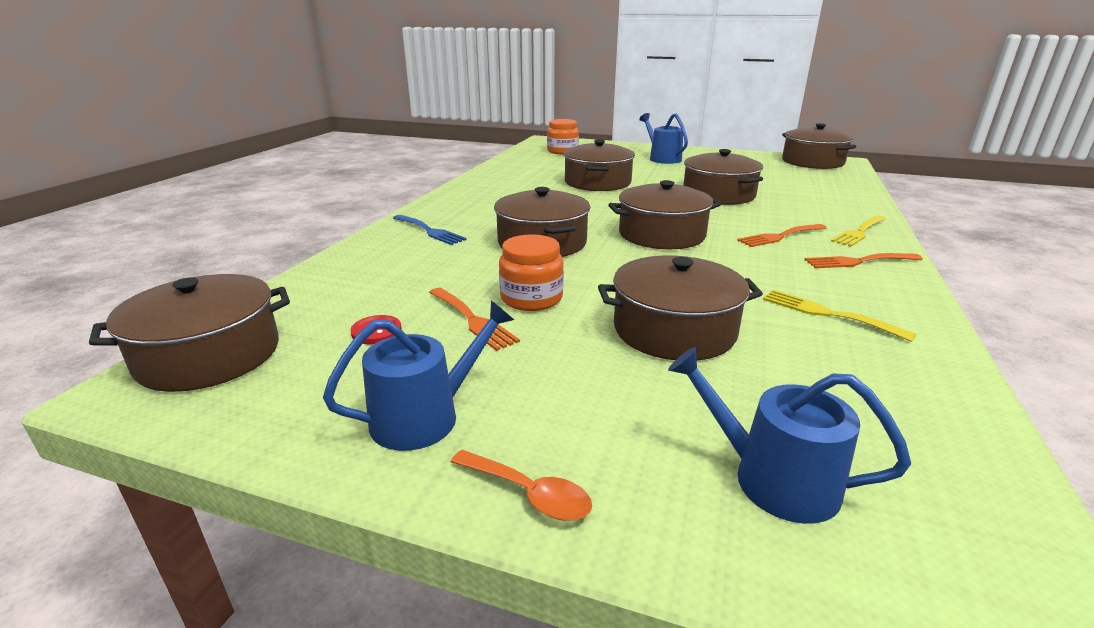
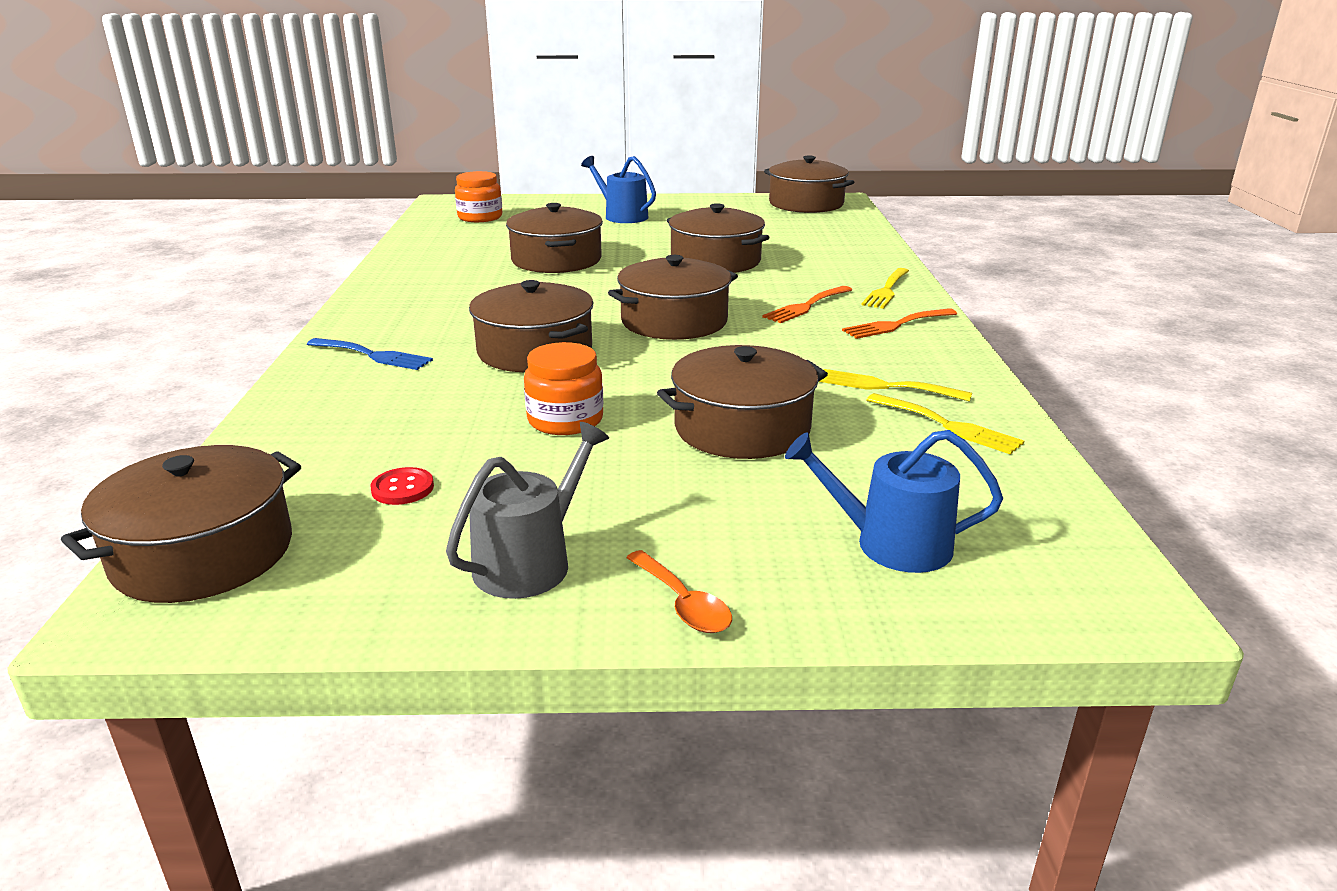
camera: 20 degrees left, 0 degrees up
(425, 416) = (530, 562): blue watering can -> grey watering can
(473, 320) = (512, 455): orange fork -> none
(529, 494) = (683, 603): orange spoon -> orange spoon turned 45 degrees clockwise
(880, 362) = (948, 426): none -> yellow fork

